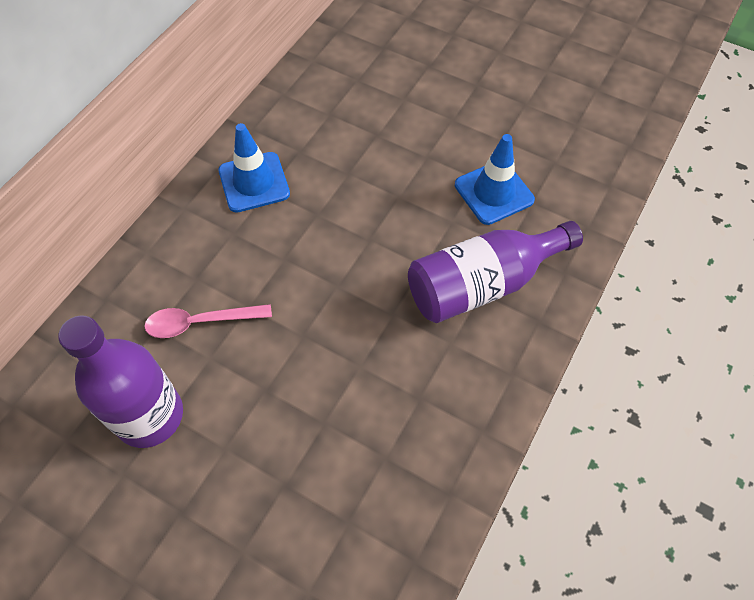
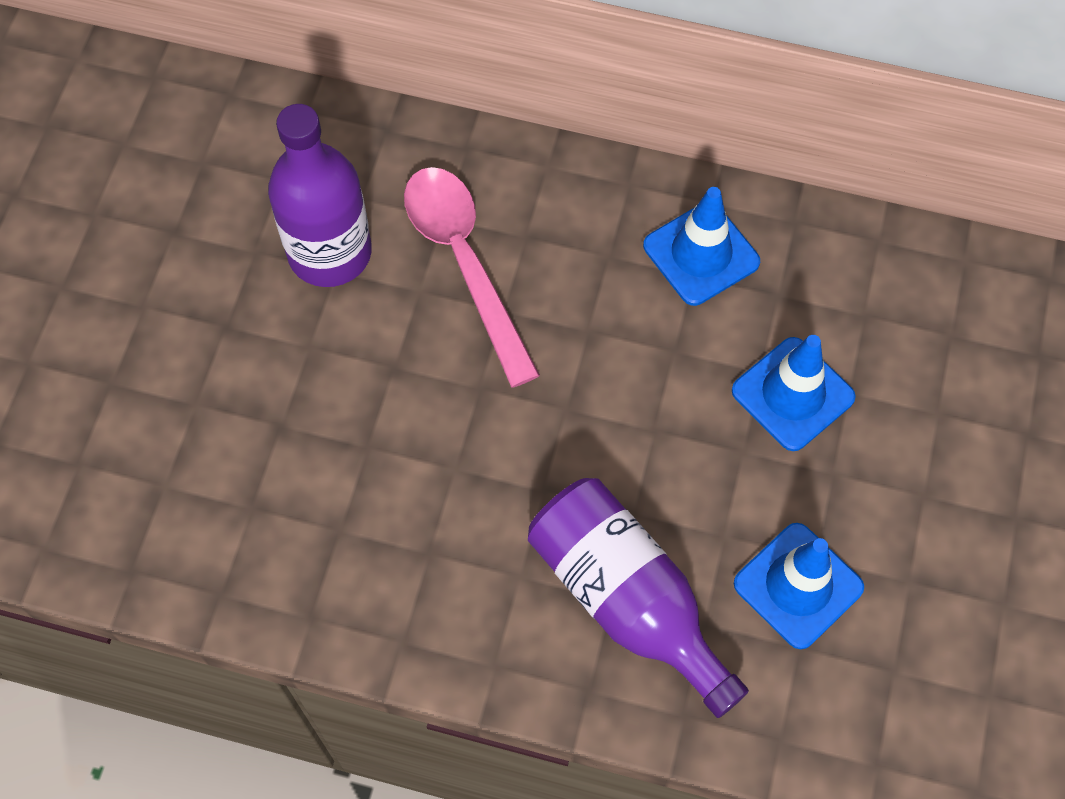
camera: 75 degrees right, 5 degrees up
(200, 322) = (465, 263): pink spoon -> pink spoon, size x1.56
(369, 162) = (793, 394): none -> blue traffic cone

